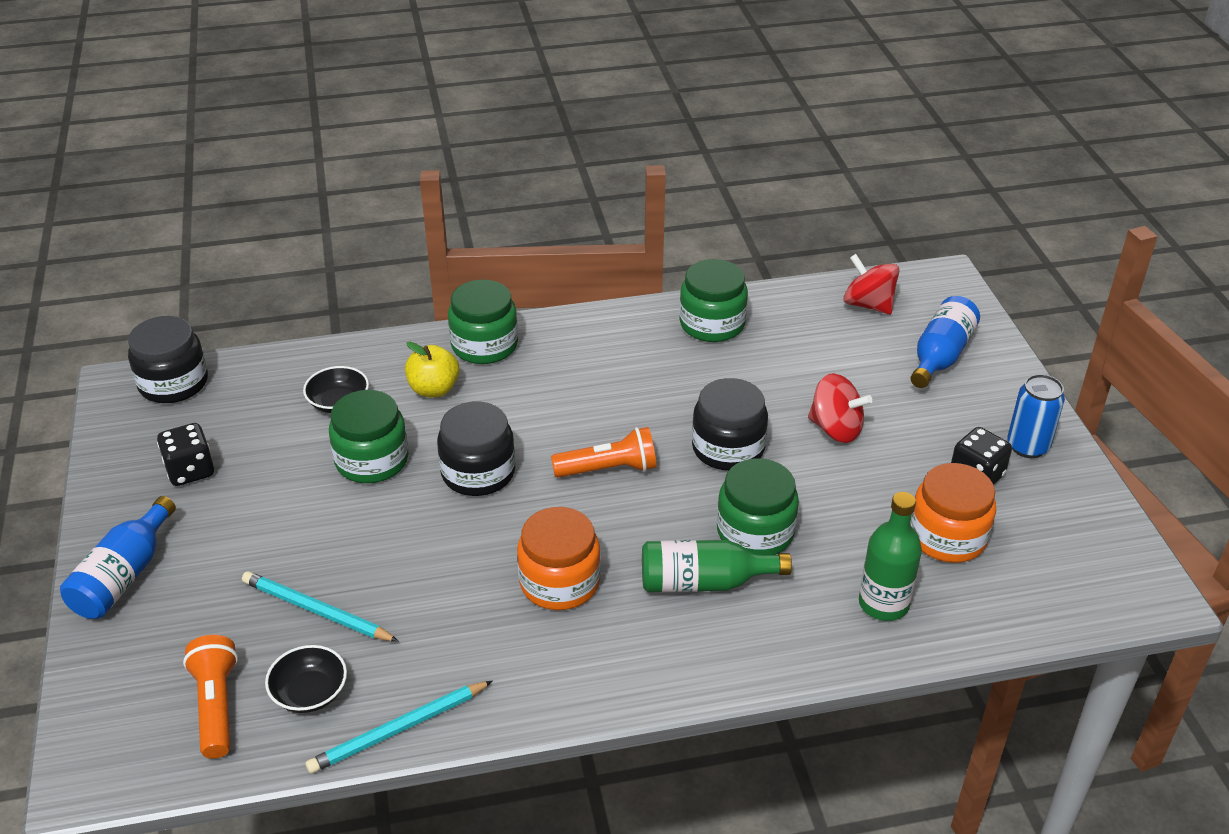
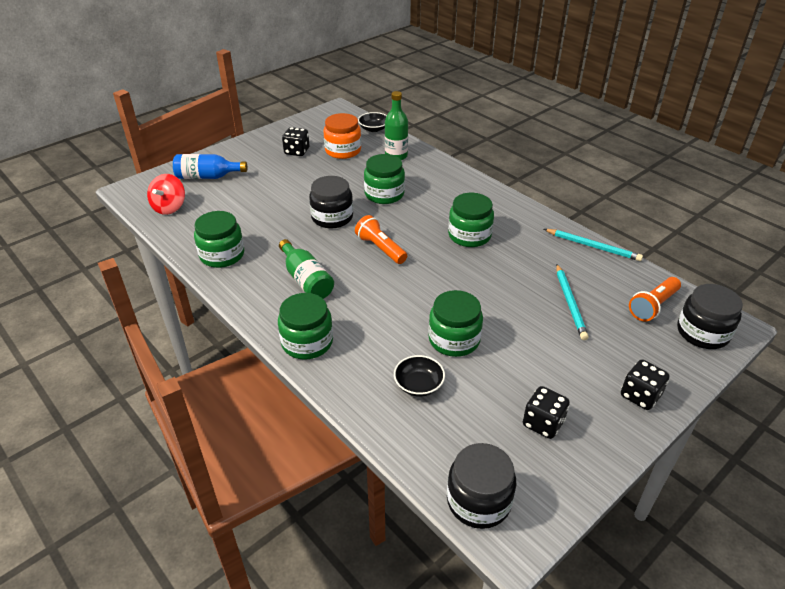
camera: 120 degrees left, 0 degrees up
(124, 576) = (640, 396): blue bottle -> black dice
(310, 693) = (610, 280): black bowl -> black bowl (374, 129)
(434, 389) = (369, 345): yellow apple -> none
(478, 473) = (424, 292): black jar -> black jar (702, 333)
(559, 582) = (469, 235): orange jar -> green jar
(704, 582) = (428, 198): green bottle -> green bottle (306, 280)
(836, 429) = (291, 191): red spinning top -> none
(1027, 446) = (266, 144): blue can -> none

